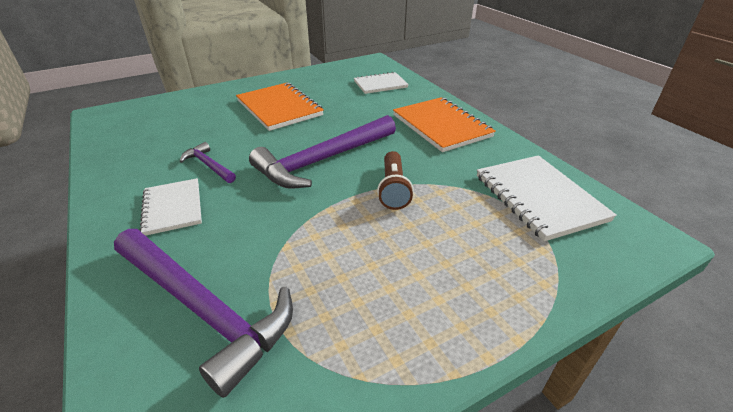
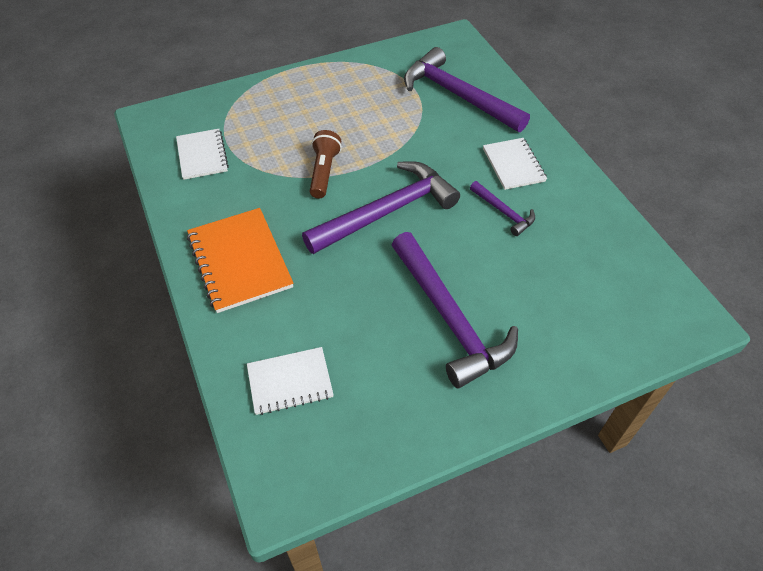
camera: 175 degrees left, 15 degrees up
(279, 108) = (449, 318): orange notebook -> purple hammer
(539, 198) = (202, 155): white notebook -> white notebook, size x0.64

